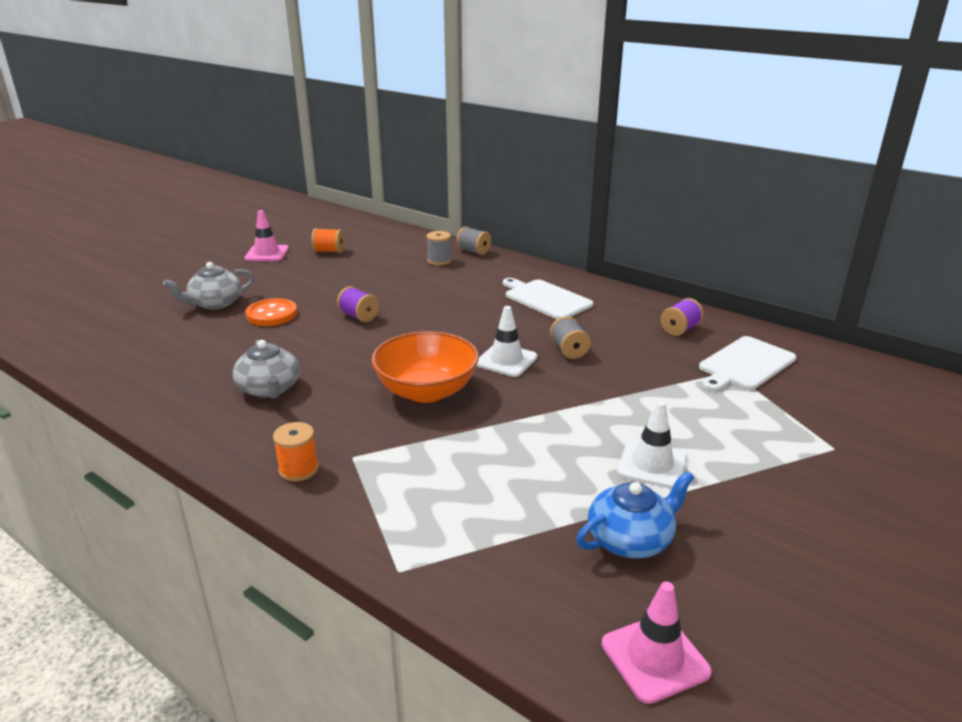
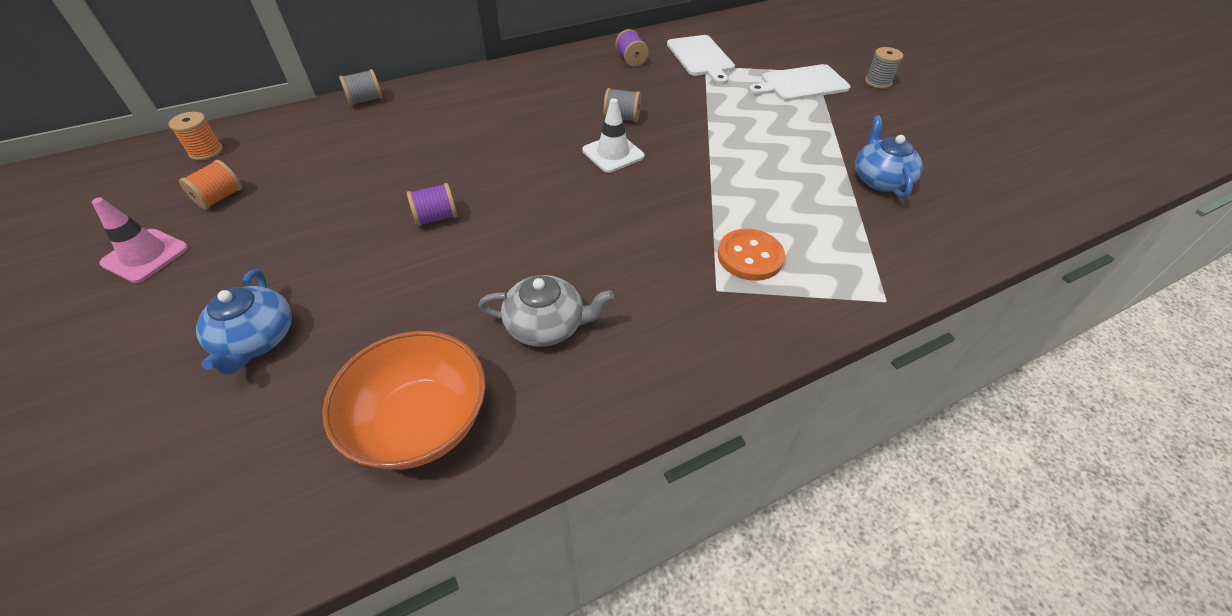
camera: 65 degrees left, 20 degrees up
(215, 303) = (256, 339): grey teapot -> blue teapot
(272, 314) = (355, 288): orange button -> orange button (750, 256)
(298, 469) = (720, 332): orange spool -> orange spool (206, 151)
(426, 391) = (633, 214): orange bowl -> orange bowl (420, 422)
(439, 261) = (361, 127): grey spool -> grey spool (878, 82)
(546, 299) = (519, 97): white cutting board -> white cutting board (801, 84)
(652, 464) = (802, 140): white traffic cone -> none
(655, 658) = (990, 211): pink traffic cone -> none

